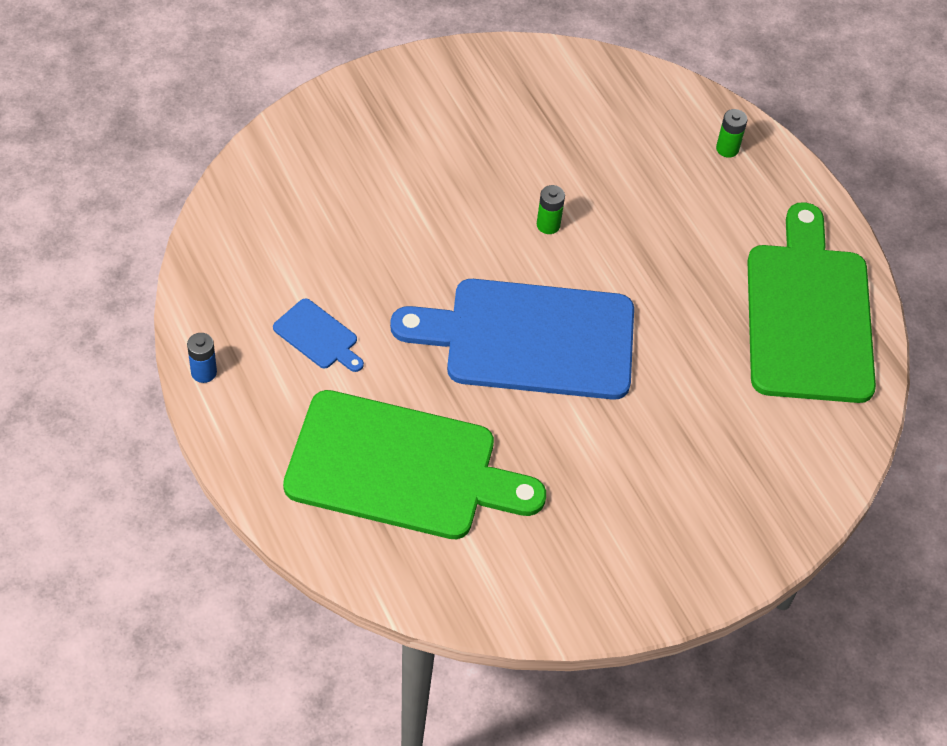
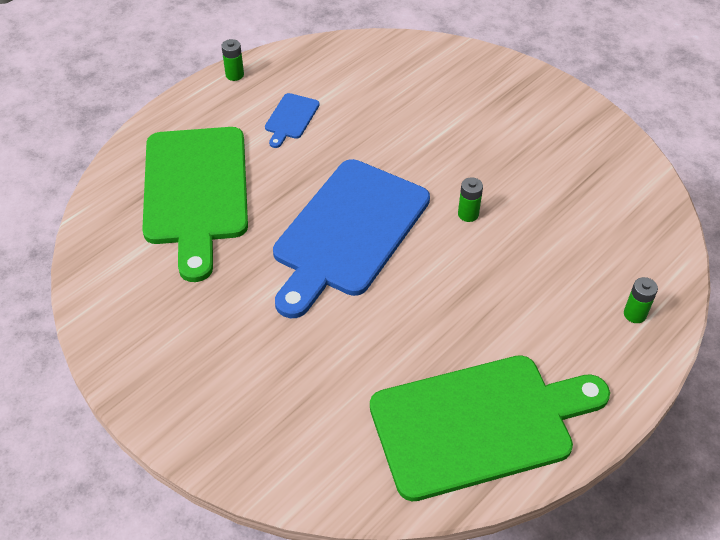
camera: 75 degrees right, 5 degrees down
(204, 372) = (234, 75): blue battery -> green battery
(529, 339) = (348, 232): blue cutting board -> blue cutting board turned 135 degrees counterclockwise

